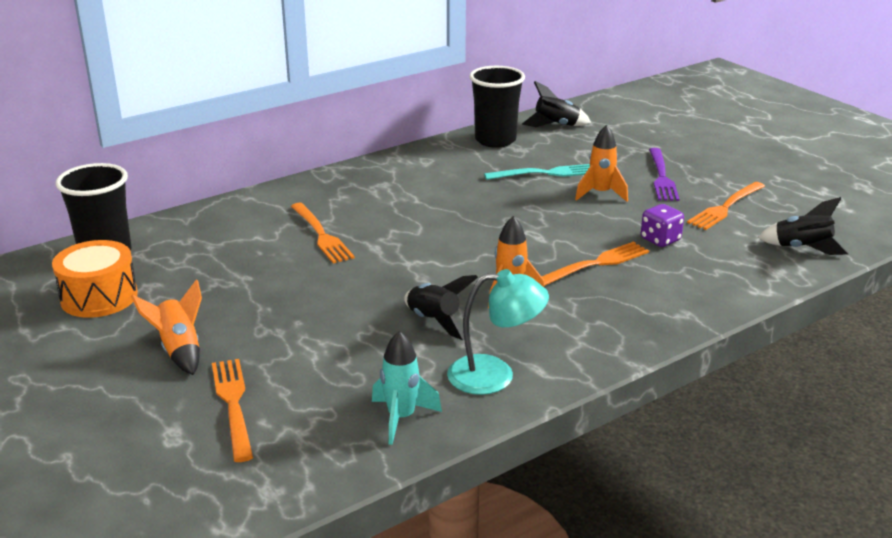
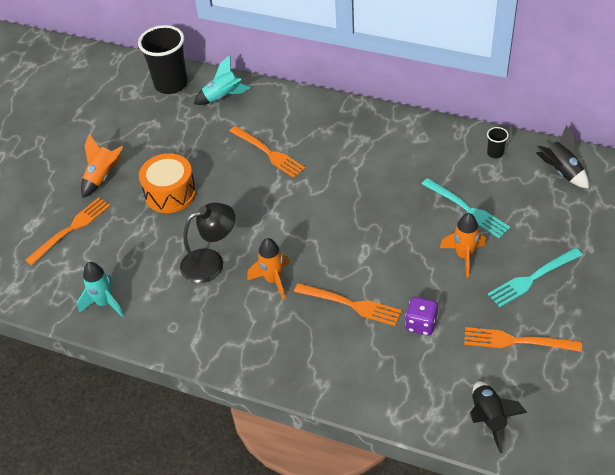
camera: 60 degrees right, 20 degrees up
(99, 297) = (127, 113): orange drum -> orange drum (170, 193)
(189, 231) = (223, 97): none -> turquoise rocket
(321, 235) = (269, 153): orange fork -> orange fork turned 75 degrees counterclockwise
(434, 322) = (211, 262): black rocket -> black lamp
(495, 140) = (495, 153): black cup -> black cup, size x0.43
(495, 375) = (175, 321): turquoise lamp -> none
(662, 177) = (532, 278): purple fork -> turquoise fork

